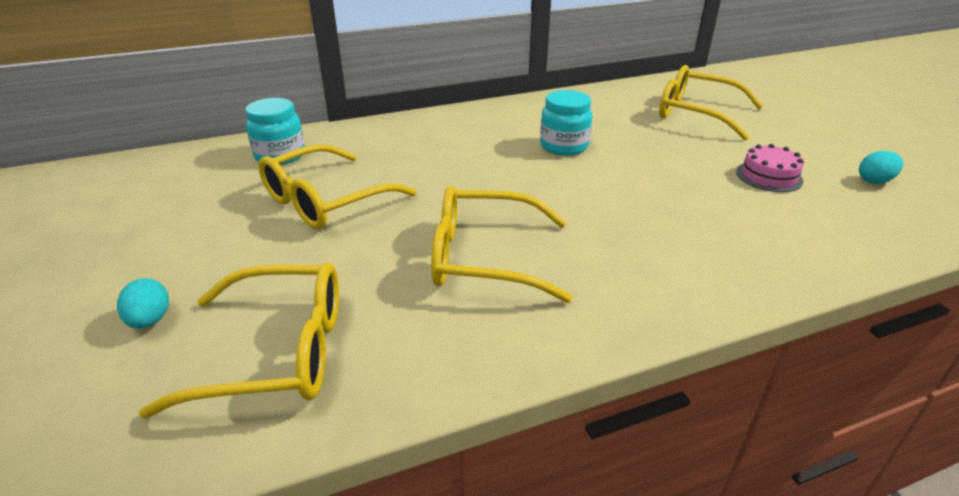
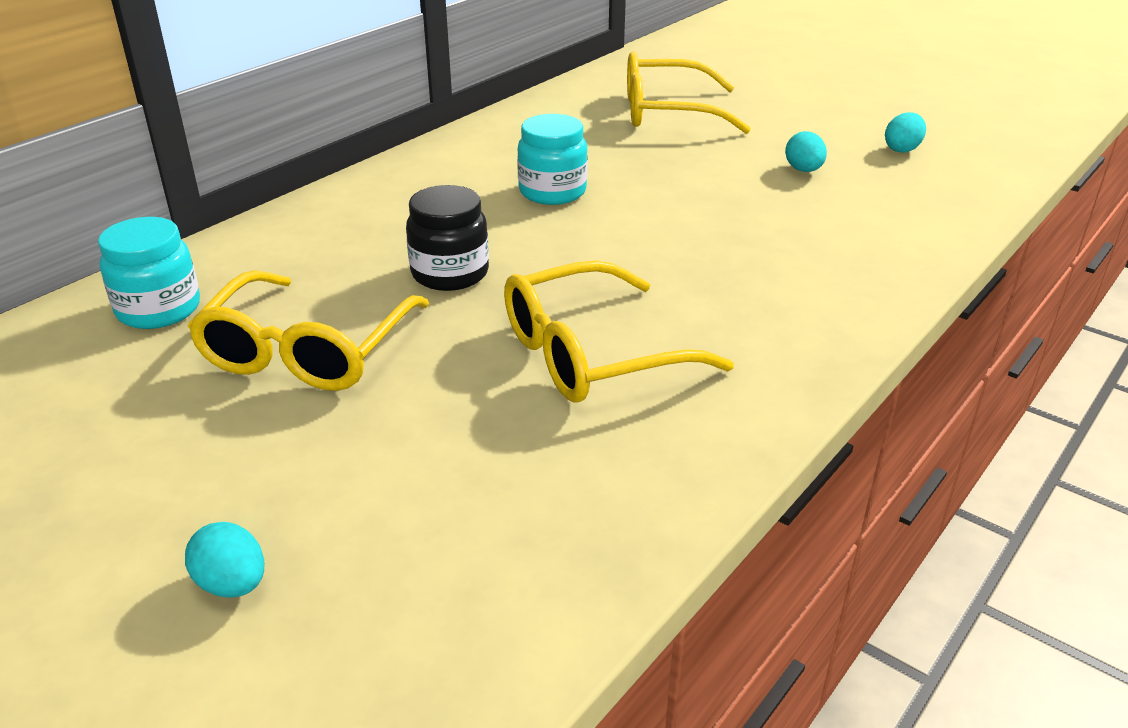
camera: 30 degrees left, 0 degrees up
(276, 352) = (455, 549): yellow glasses -> none
(449, 179) = (450, 273): none -> black jar
(769, 176) = (803, 170): pink cake -> turquoise egg

